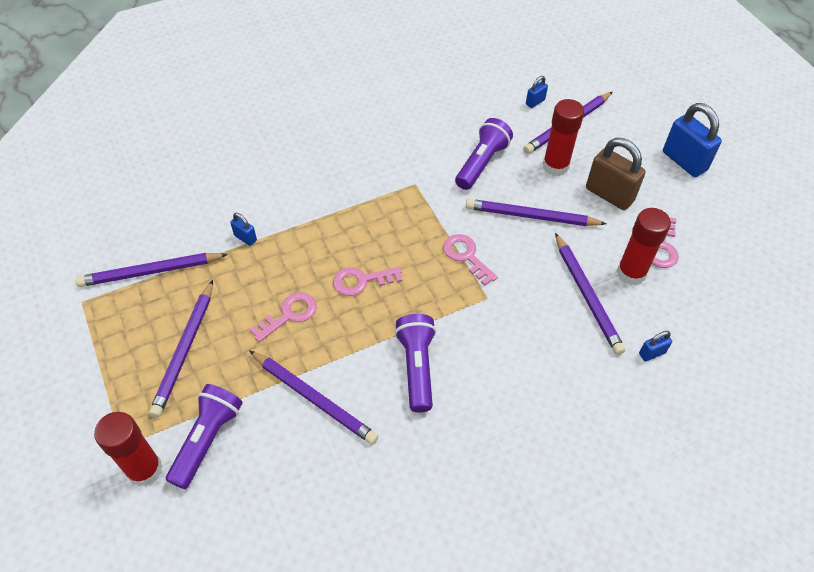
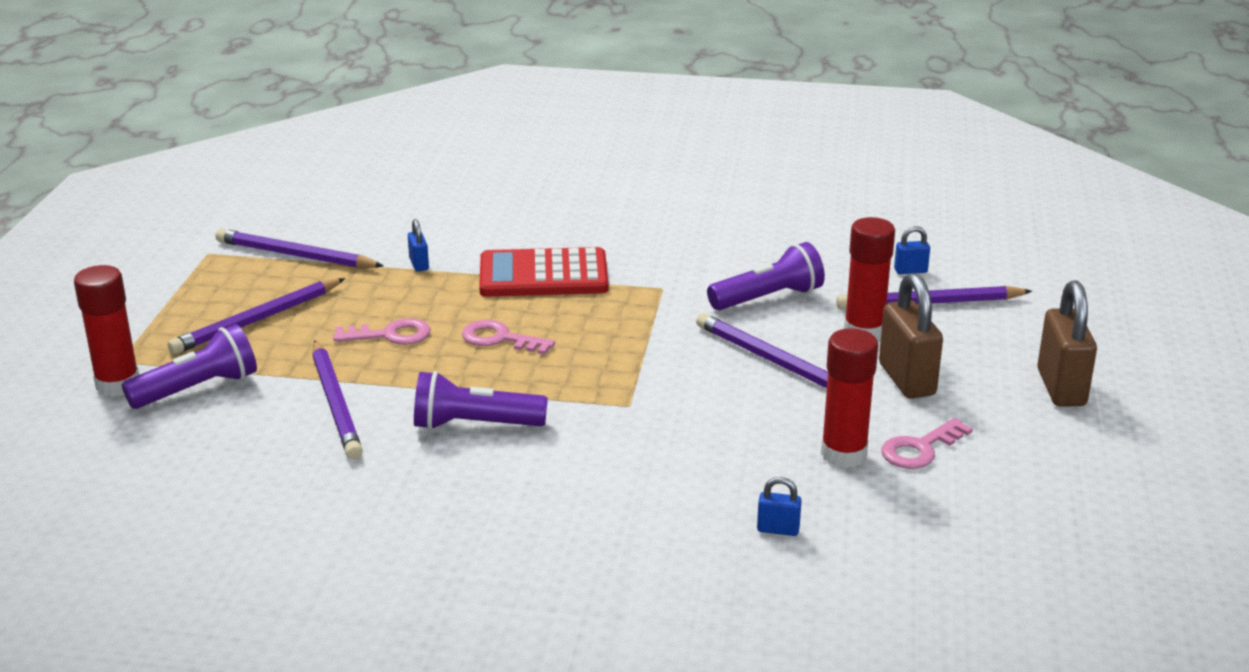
camera: 35 degrees right, 25 degrees down
(335, 208) = (543, 275): none -> red calculator
(417, 367) = (474, 425): purple flashlight -> purple flashlight turned 120 degrees counterclockwise
(466, 256) = (647, 364): pink key -> none
(587, 295) = (757, 450): purple pencil -> none
(684, 161) = (1061, 388): blue padlock -> brown padlock

